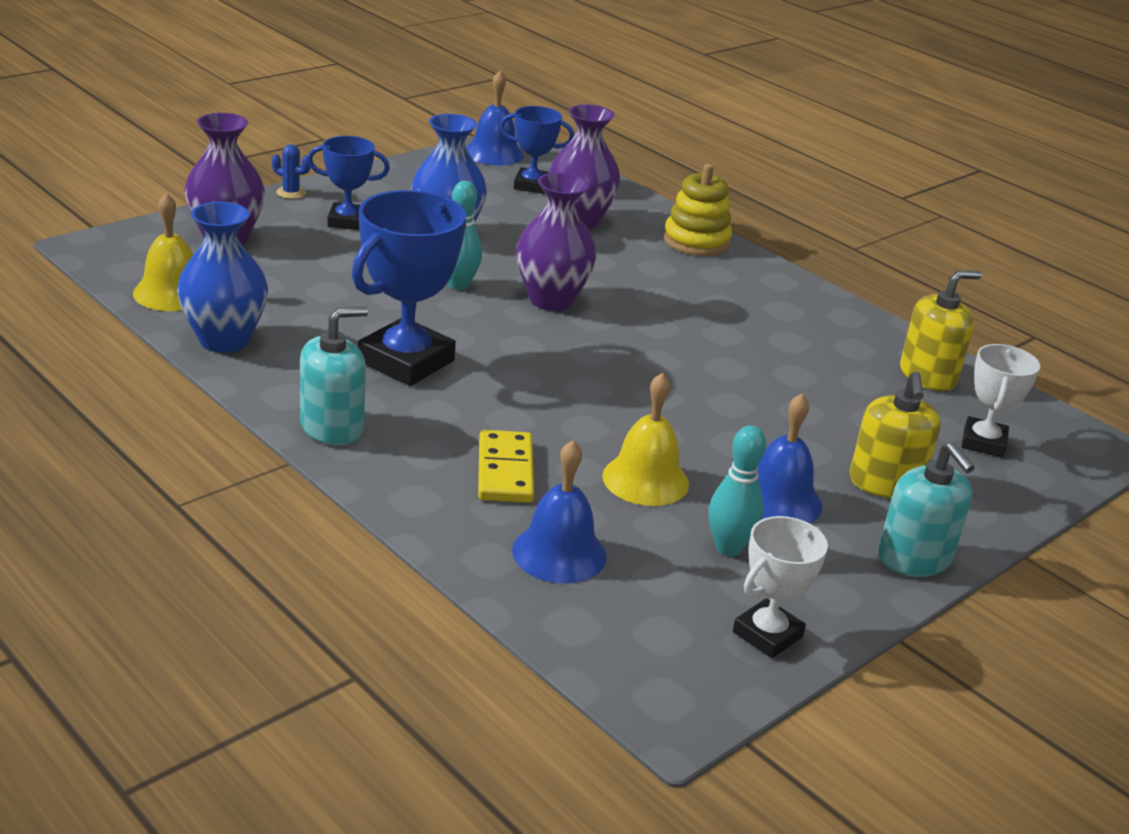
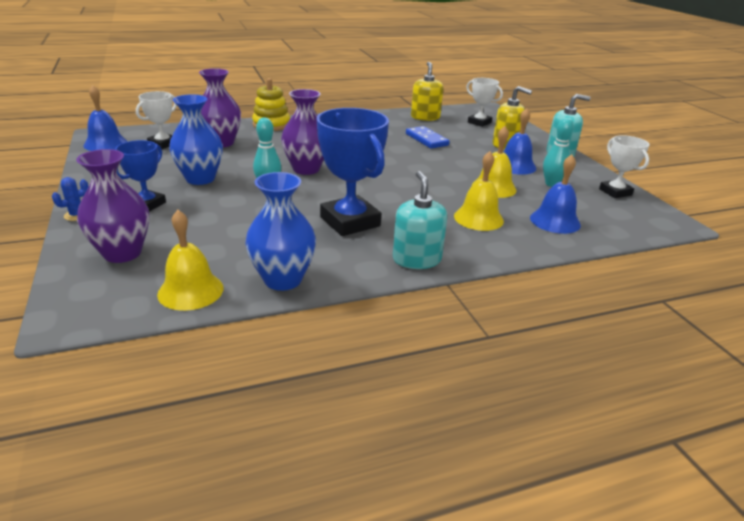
camera: 65 degrees left, 0 degrees up
(505, 471) = (478, 218): yellow domino -> yellow bell
(532, 185) = (163, 144): blue trophy -> white trophy
(803, 390) = (426, 139): none -> blue domino

